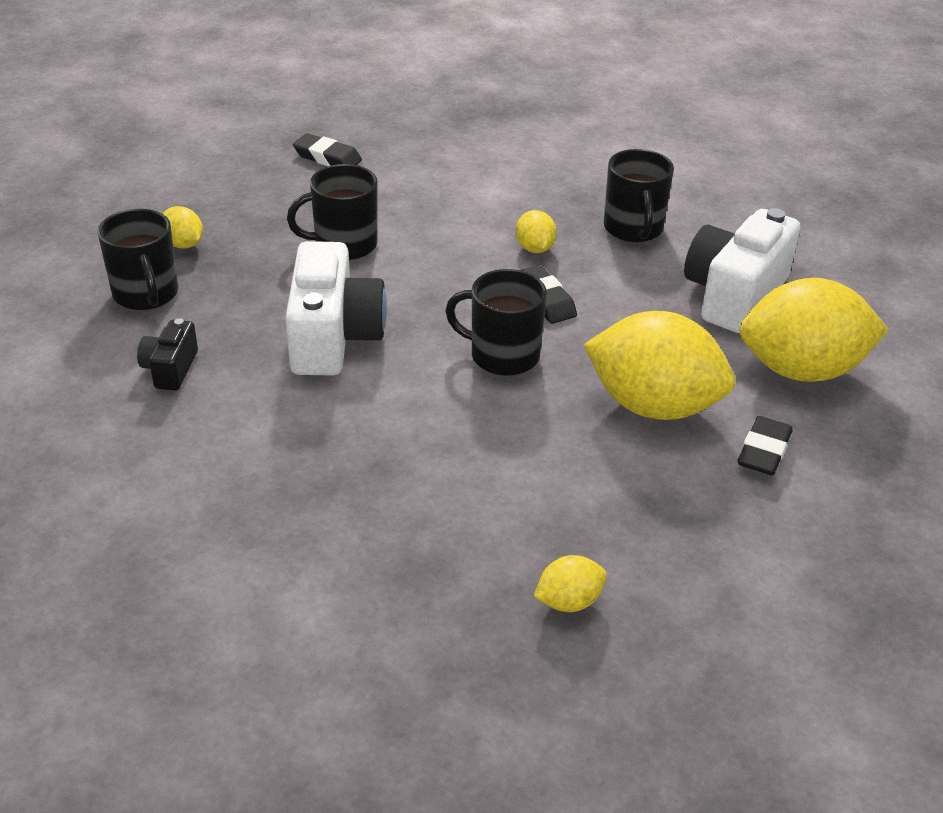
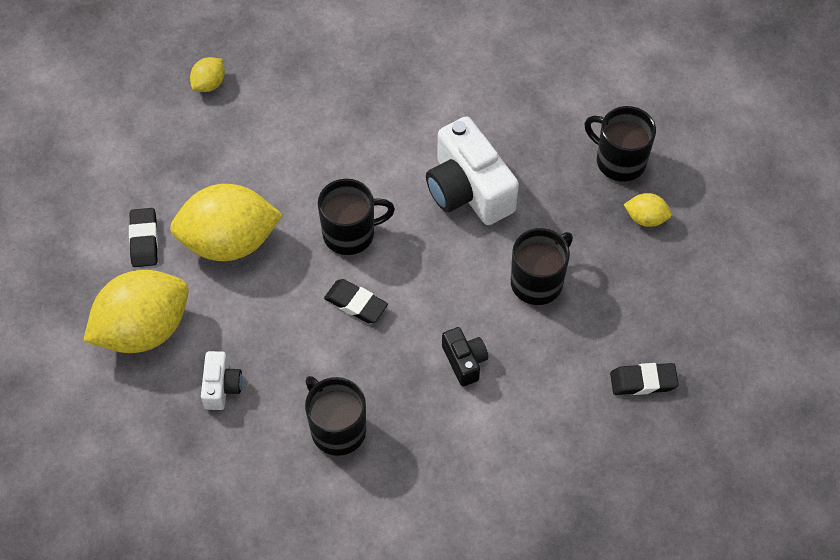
camera: 150 degrees right, 20 degrees up
(170, 369) = (541, 113): black camera -> black camera (464, 361)
(534, 248) = (398, 358): yellow lemon -> none
(734, 295) = (221, 387): white camera -> white camera, size x0.50

